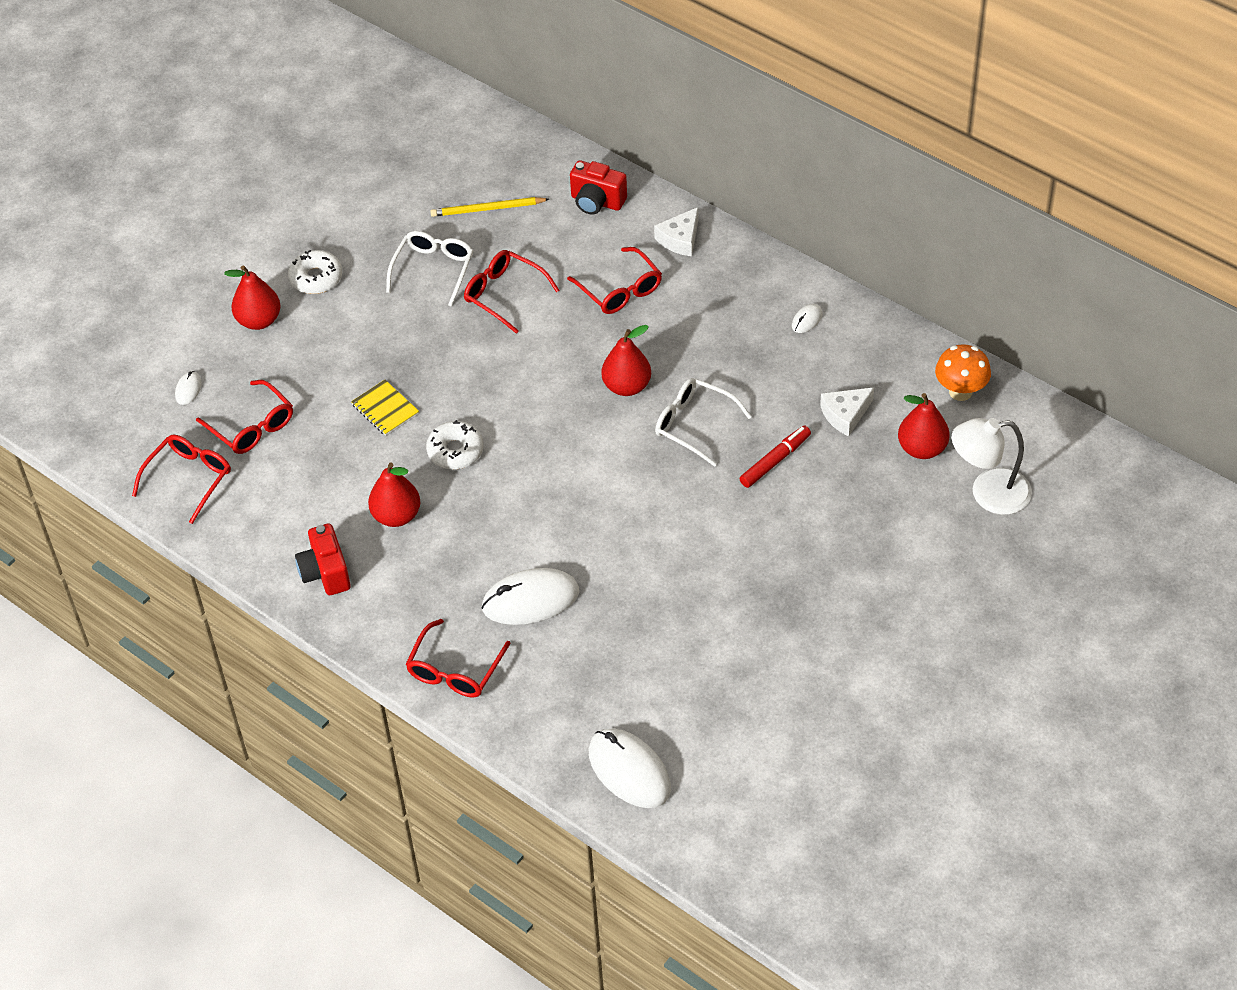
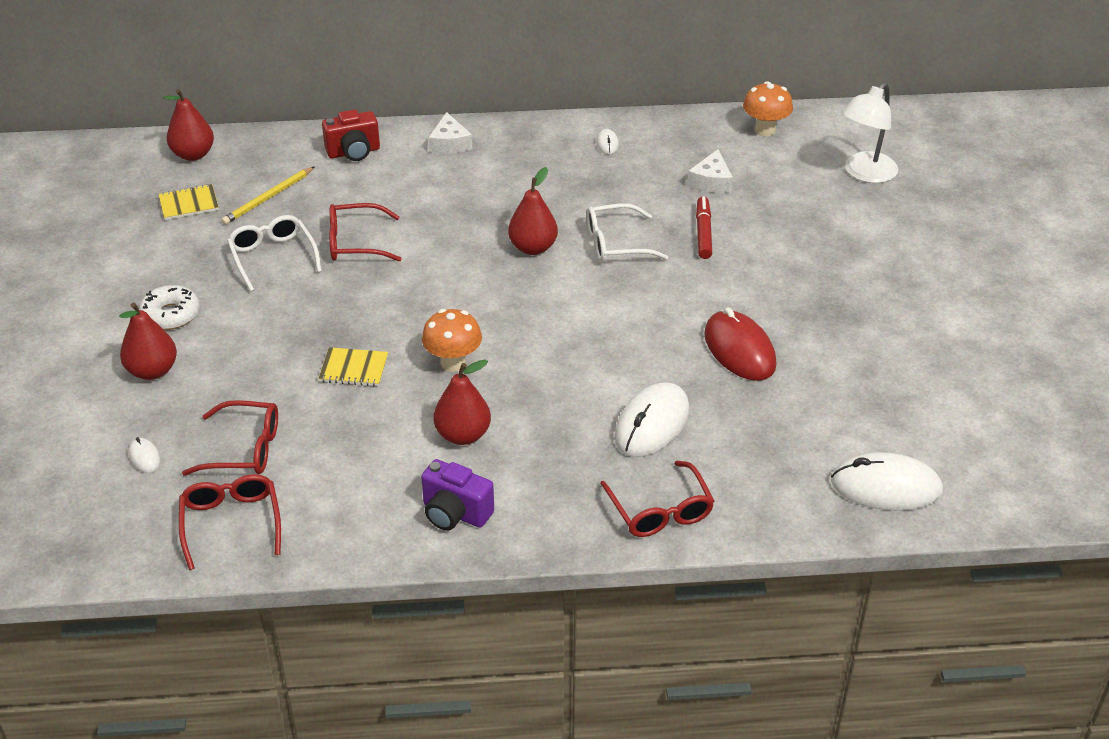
camera: 45 degrees left, 10 degrees down
(325, 573) = (455, 513): red camera -> purple camera
(427, 179) = (189, 204): none -> yellow notebook
(455, 451) = (453, 363): white donut -> orange mushroom
(620, 290) = (446, 194): red glasses -> none
(669, 585) = (739, 350): none -> red mouse
(922, 448) = (788, 173): red pear -> red pear (193, 154)

